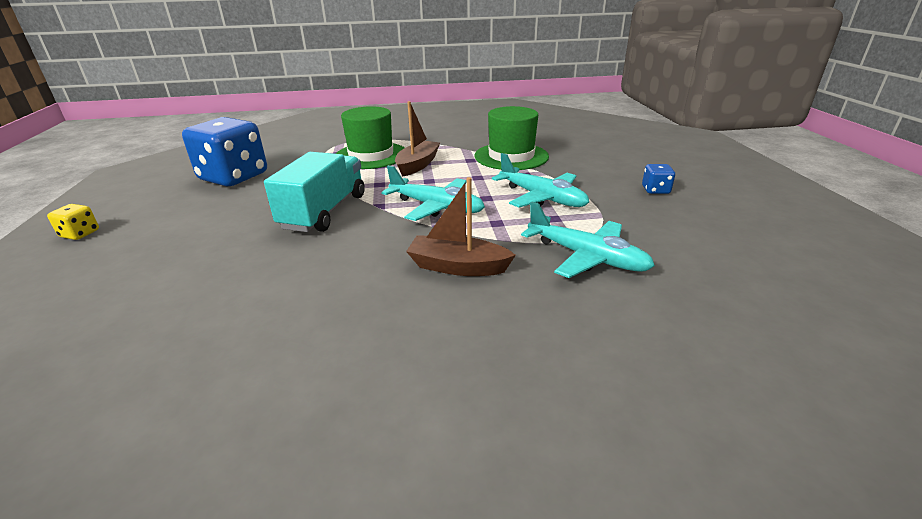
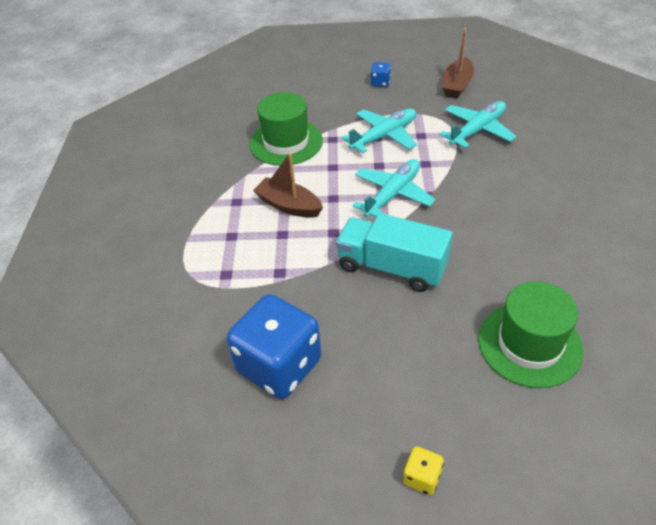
camera: 80 degrees left, 15 degrees up
(371, 155) = (246, 243): green hat -> green hat (529, 344)
(458, 266) = (490, 187): brown boat -> brown boat (457, 85)

